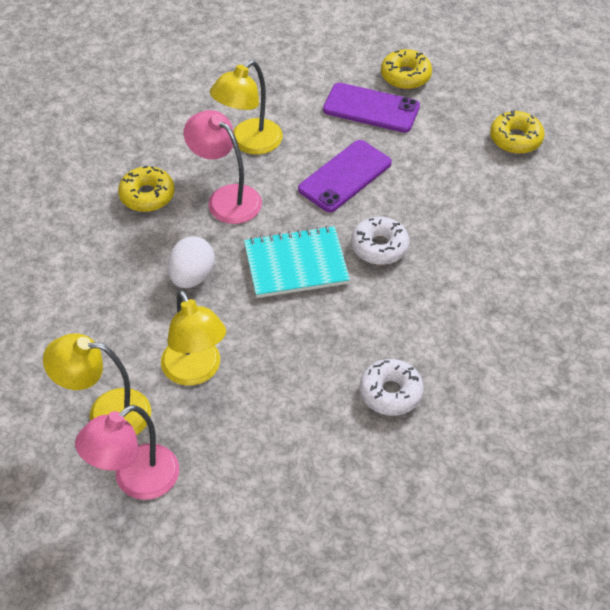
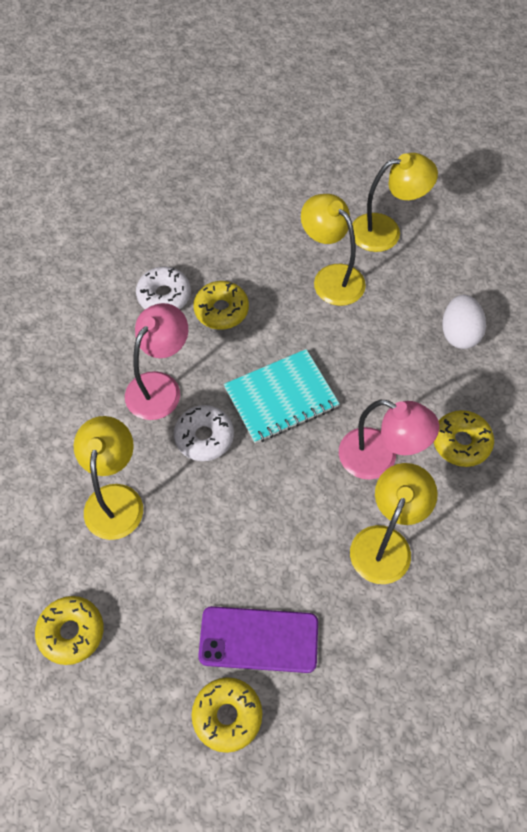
camera: 165 degrees right, 10 degrees up
(135, 481) = (340, 192): pink lamp -> pink lamp (160, 386)
(192, 276) = (373, 362): white egg -> white egg (459, 333)
(330, 362) = (221, 310): none -> yellow donut
(345, 176) = (262, 520): purple phone -> none
(470, 216) = (115, 499): none -> yellow lamp

